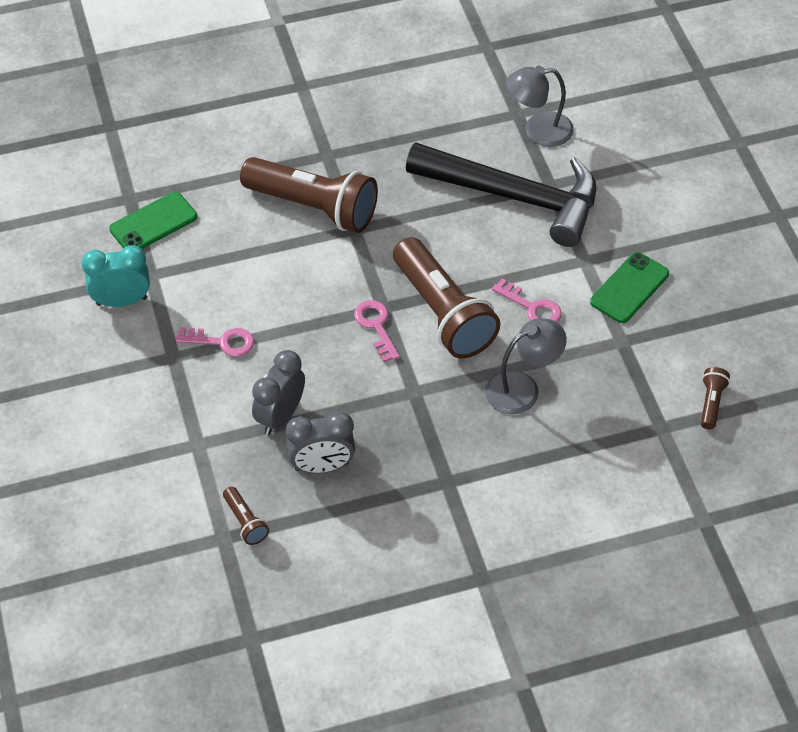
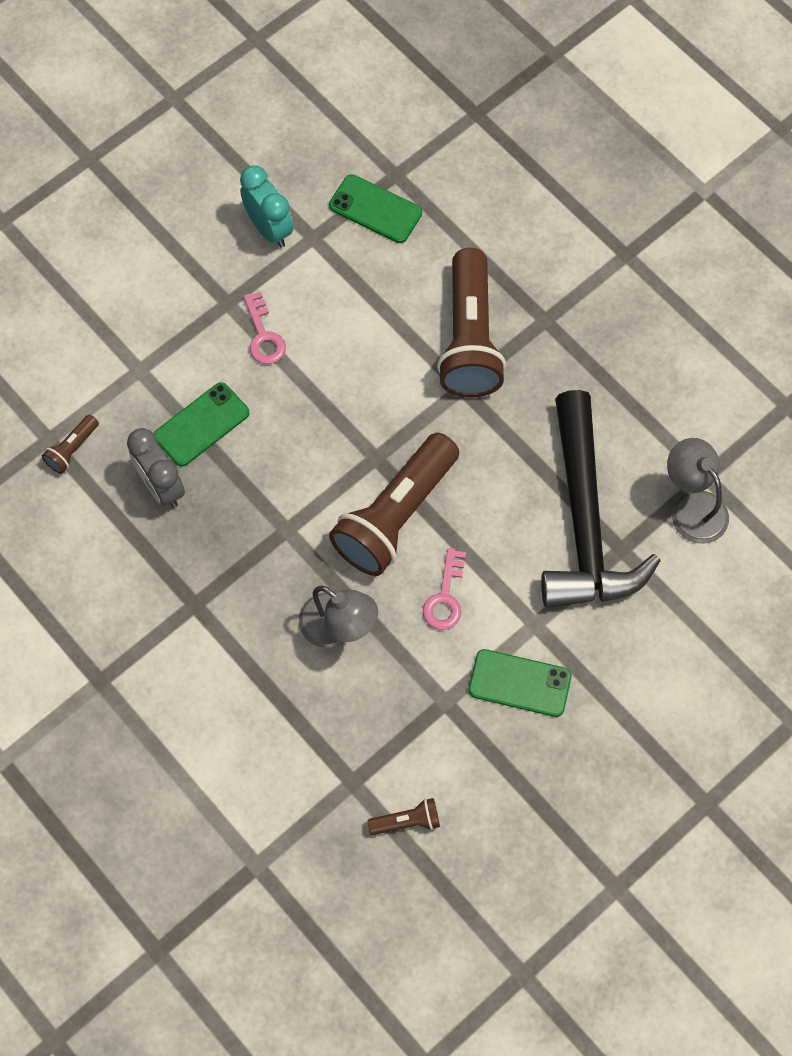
camera: 65 degrees right, 15 degrees up
(280, 416) = (202, 425): grey clock -> green phone
(376, 326) = (348, 461): pink key -> none

